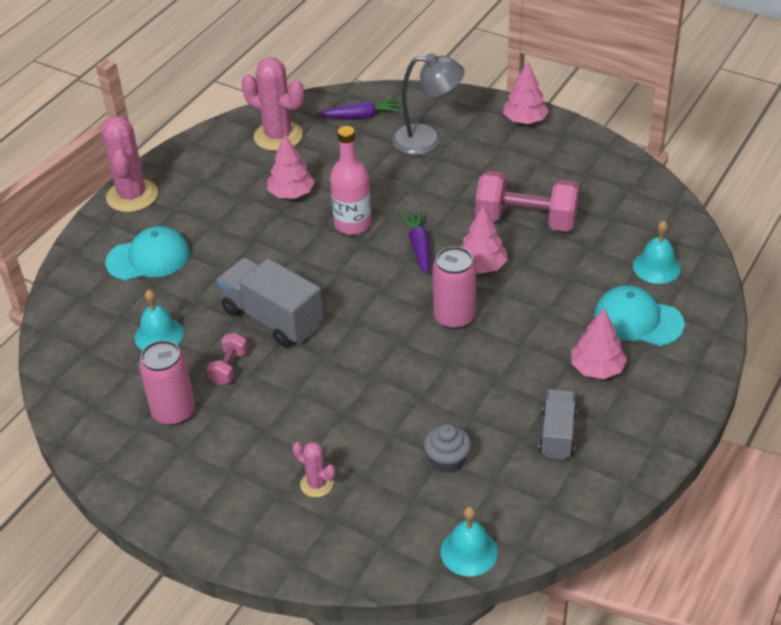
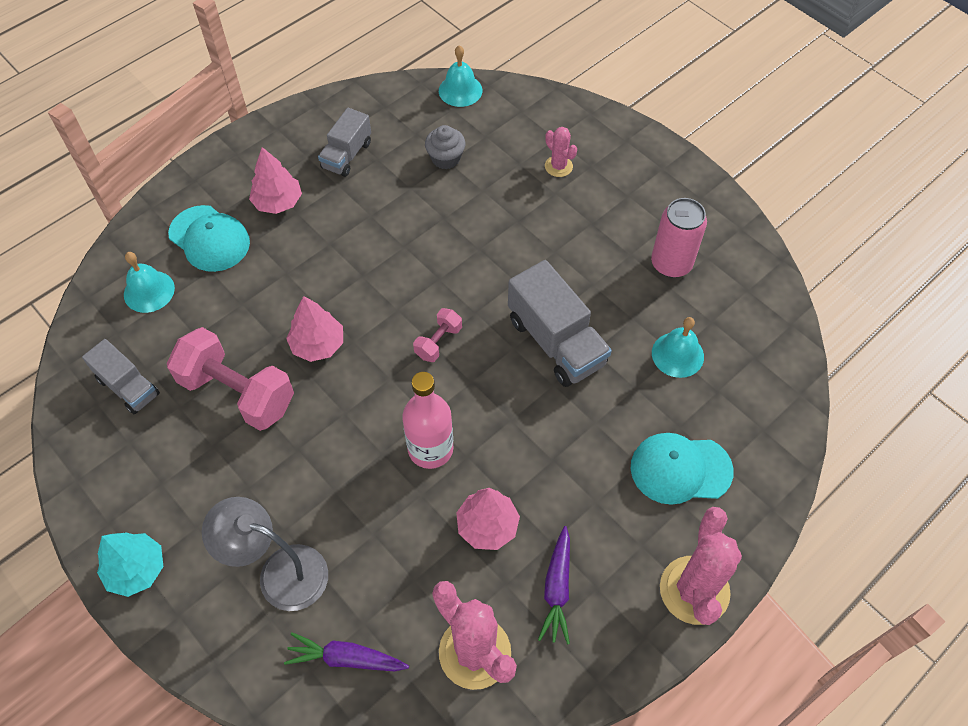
camera: 165 degrees left, 15 degrees up
(229, 368) = (611, 296): pink dumbbell -> pink dumbbell (438, 342)
(419, 247) = (370, 391): purple carrot -> purple carrot (557, 589)
(454, 317) = (376, 290): pink can -> none
(525, 120) = (136, 569): pink tree -> turquoise tree
(615, 203) = (128, 387): none -> grey truck

